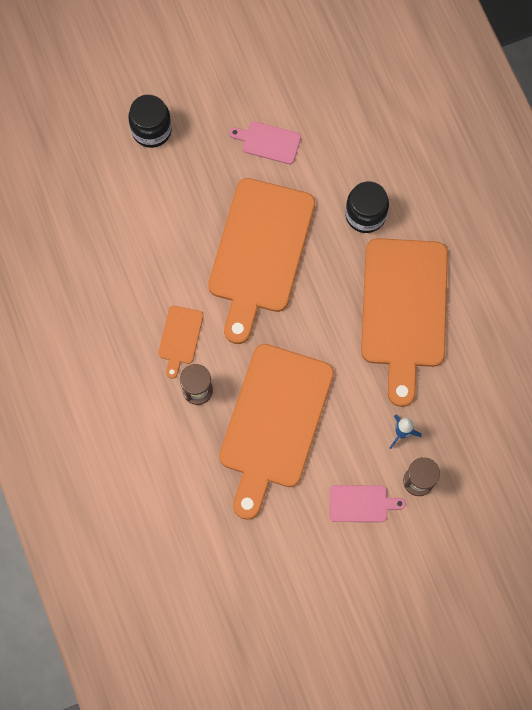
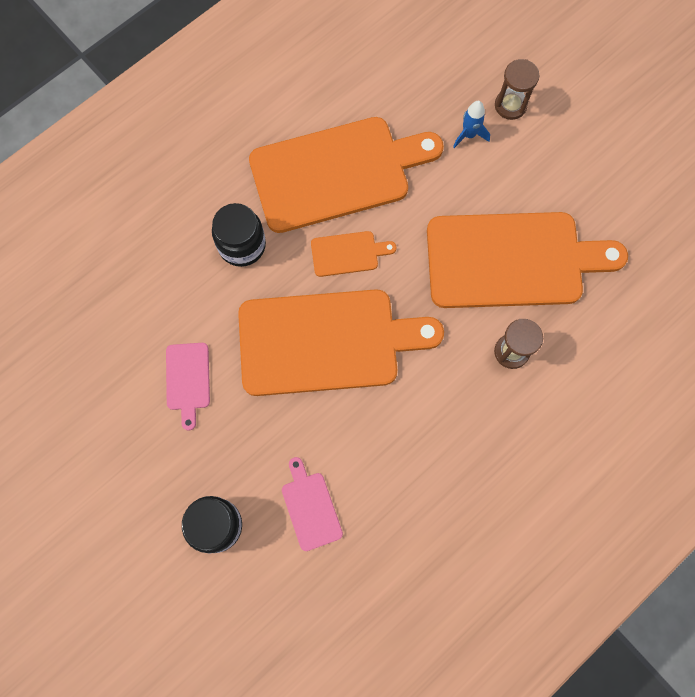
camera: 110 degrees left, 0 degrees up
(180, 338) = (460, 393): orange cutting board -> orange cutting board (348, 253)
(361, 503) = (557, 149): pink cutting board -> pink cutting board (310, 507)

